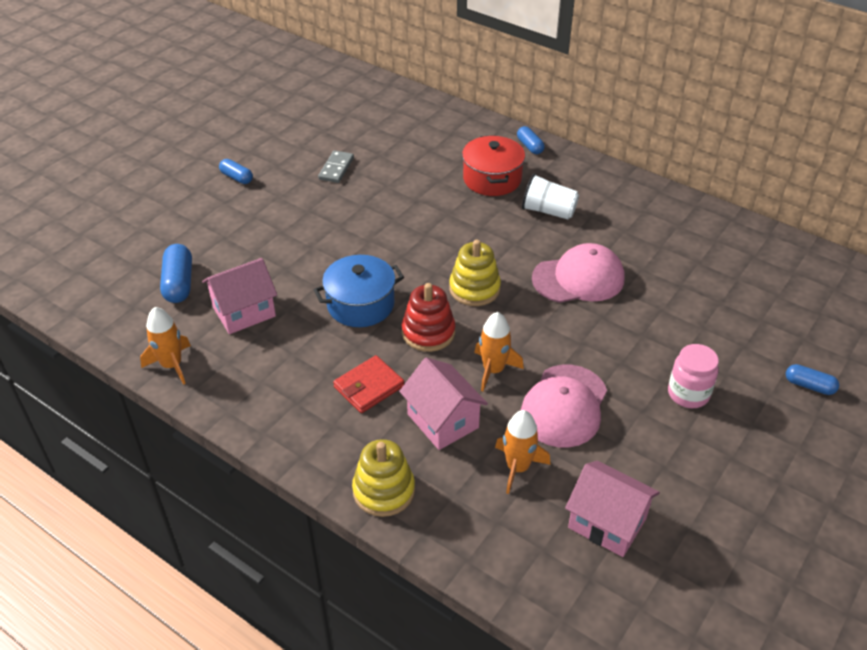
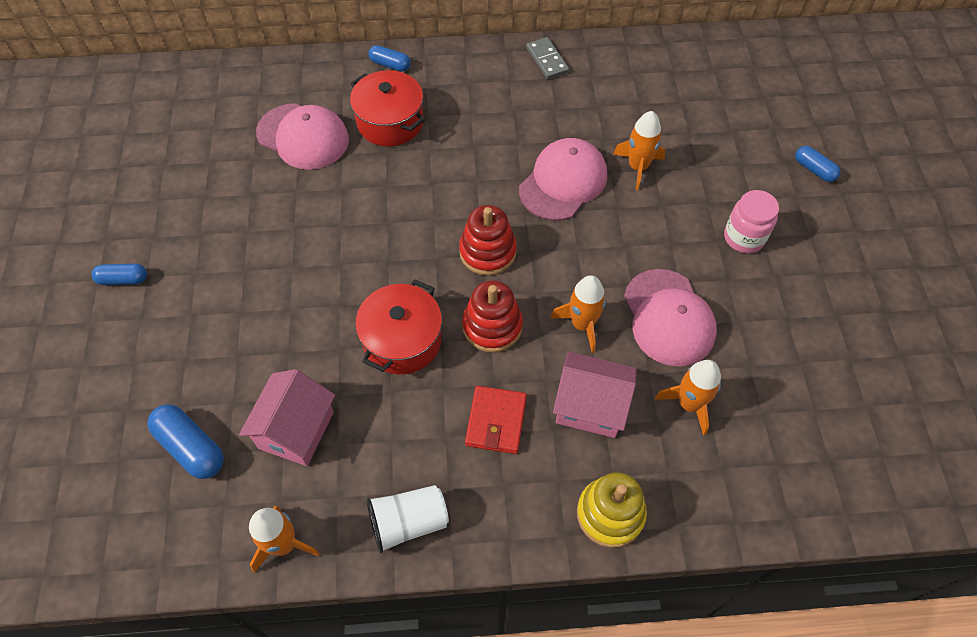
camera: 40 degrees left, 15 degrees up
(336, 168) = (223, 202): grey domino -> grey domino (547, 60)
(360, 304) = (402, 340): blue pot -> red pot
(424, 158) = (303, 137): none -> pink cap
(474, 289) = (487, 252): yellow stacking toy -> red stacking toy
(548, 211) = (473, 127): white cup -> white cup (408, 522)
(607, 523) = (796, 401): pink house -> none
(650, 301) = (638, 167): none -> orange rocket
(809, 386) = (814, 170): blue capsule -> blue capsule turned 60 degrees clockwise

